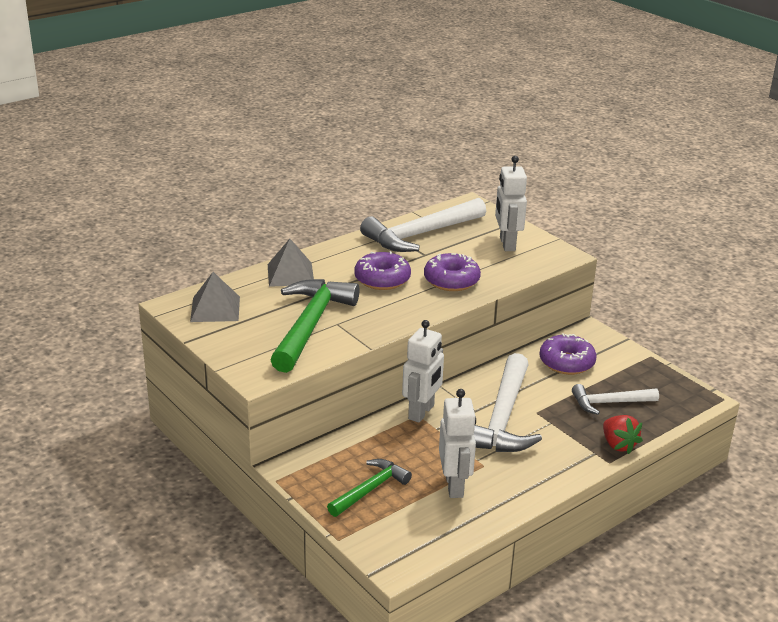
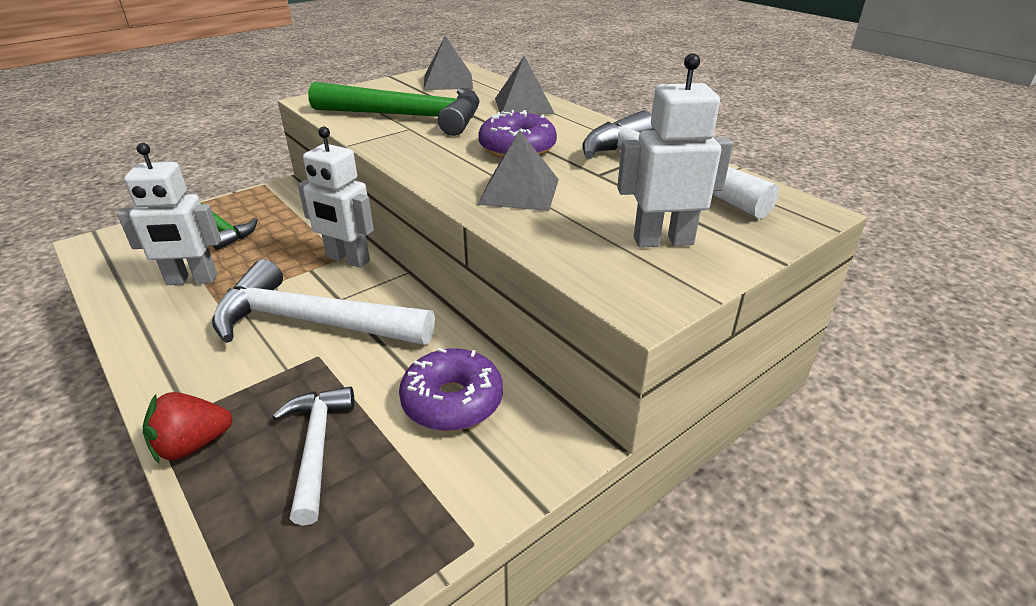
camera: 90 degrees right, 5 degrees up
(451, 280) = (519, 191): purple donut -> grey pyramid

